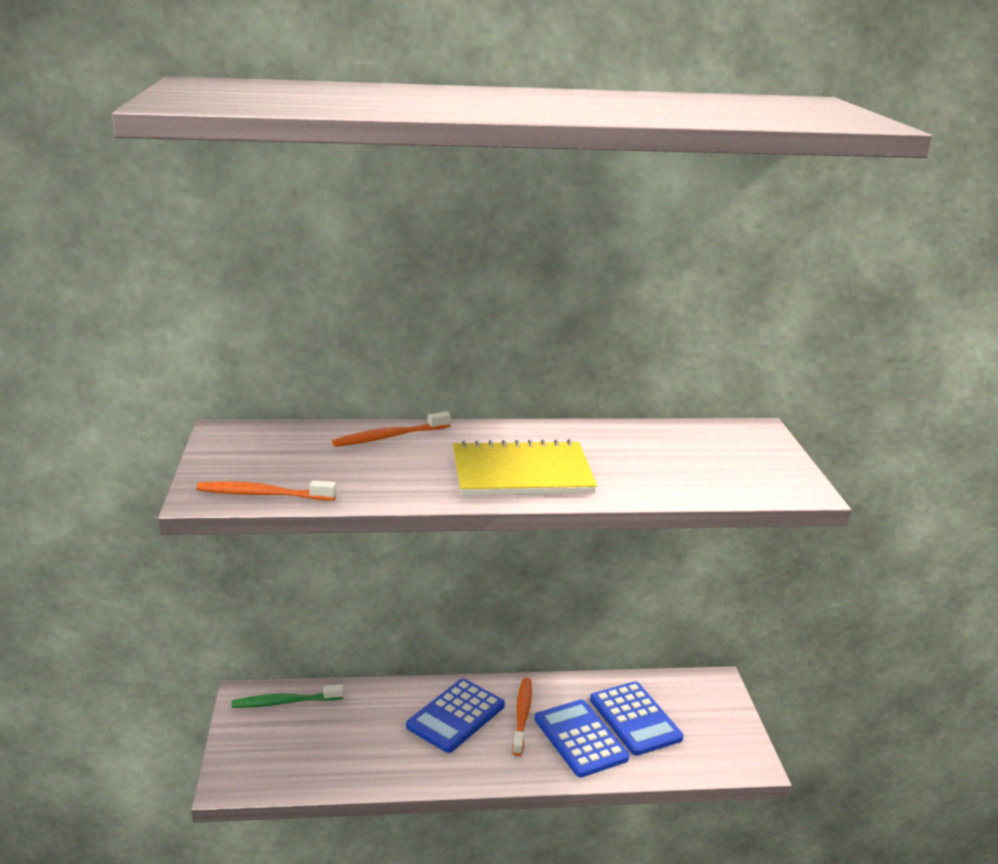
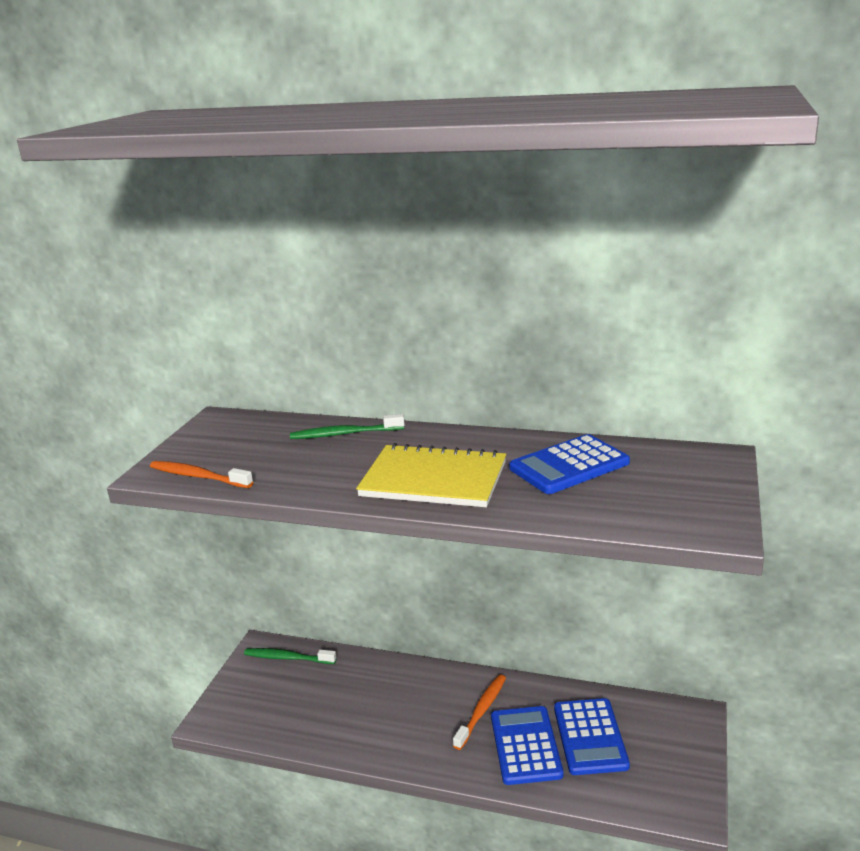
camera: 25 degrees right, 0 degrees up
(389, 437) = (344, 434): orange toothbrush -> green toothbrush
(456, 716) = (421, 699): blue calculator -> blue calculator (569, 465)

